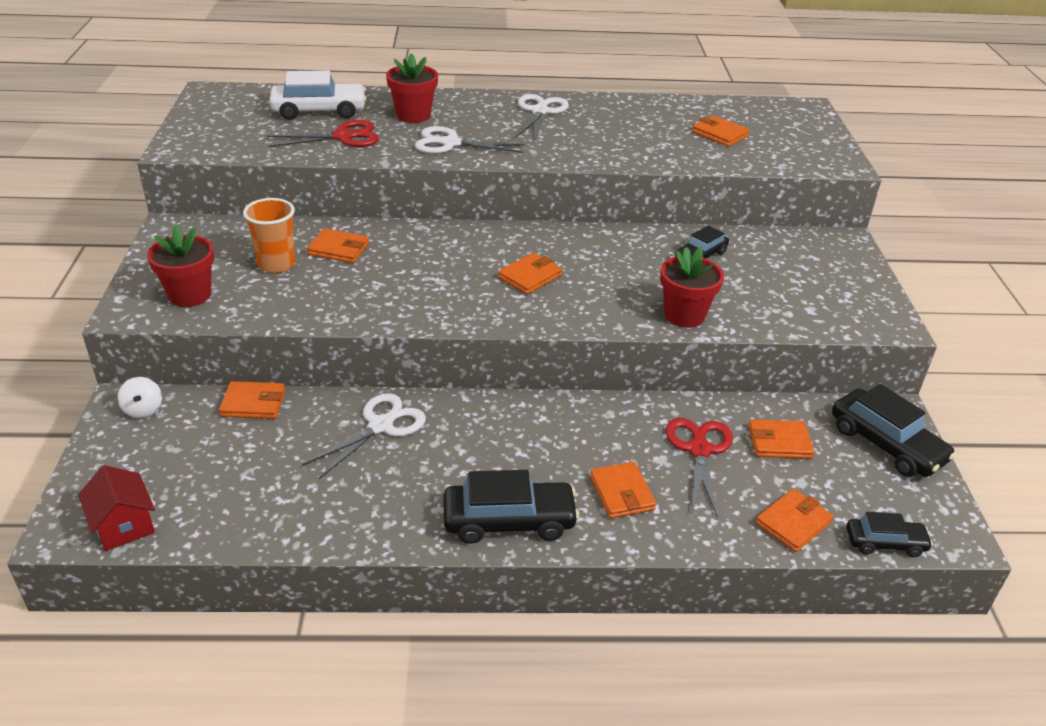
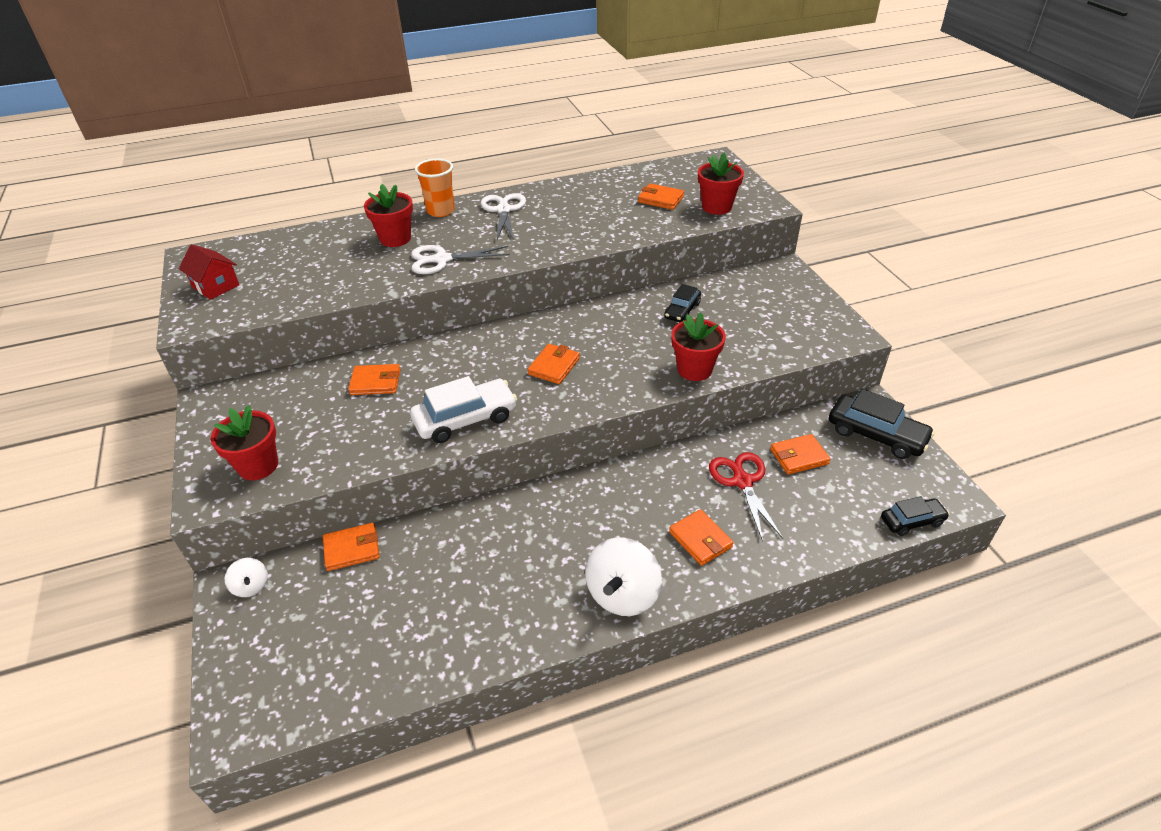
camera: 15 degrees left, 5 degrees up
(124, 525) = (286, 709): red house -> red house (216, 286)
(276, 264) = (325, 412): orange cup -> orange cup (440, 211)
(319, 111) = (307, 253): white car -> white car (465, 419)
(343, 137) = (342, 275): red scissors -> none
(380, 426) = (475, 537): white scissors -> none
(509, 521) = (622, 594): black car -> white spinning top
(780, 154) = (716, 207): none -> red flower pot
(793, 523) = (840, 525): orange wallet -> none

